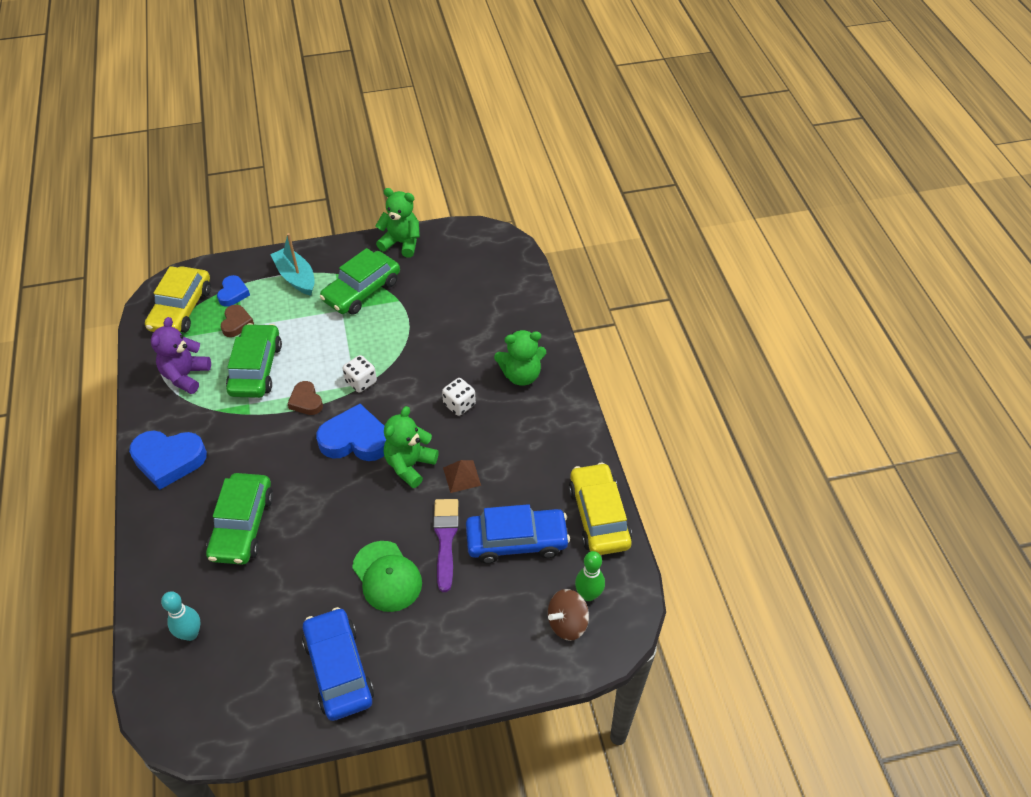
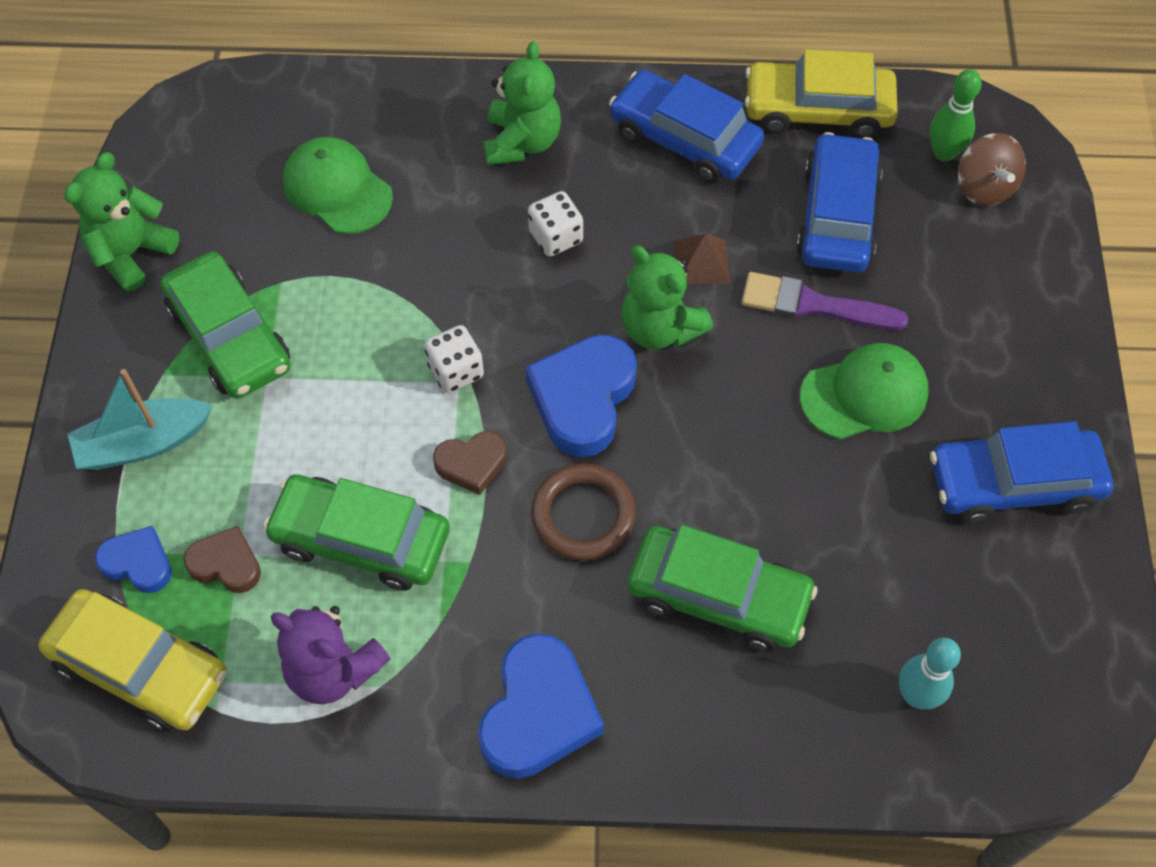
camera: 75 degrees left, 10 degrees up
(283, 455) = (583, 515): none -> brown ring
(464, 306) = (337, 189): none -> green cap
(550, 450) = (684, 139): none -> blue car

